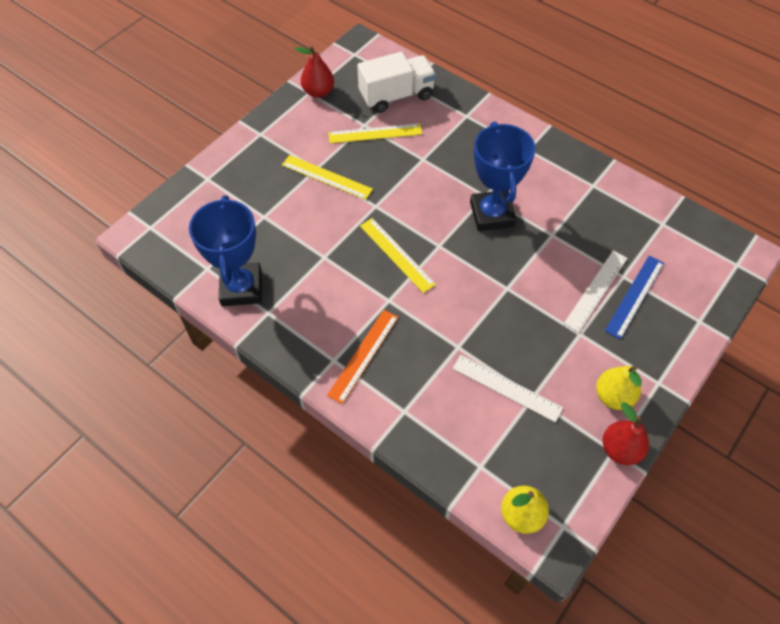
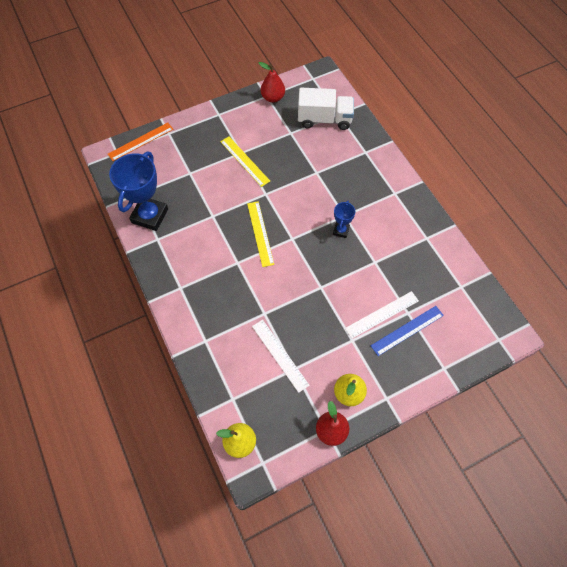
camera: 25 degrees right, 5 degrees up
(363, 355) = (200, 292): orange ruler -> orange ruler (140, 141)
(375, 133) = (294, 142): yellow ruler -> none
(492, 214) = (341, 230): blue trophy -> blue trophy, size x0.49

